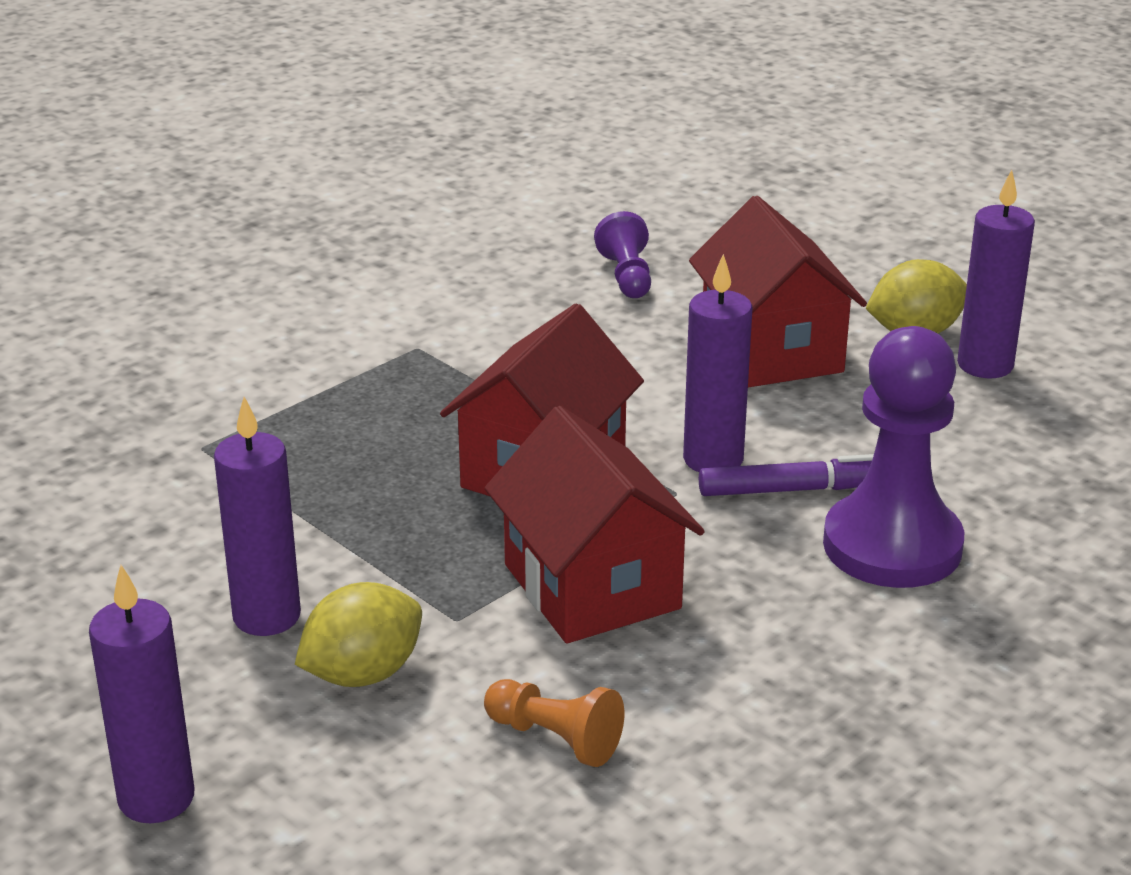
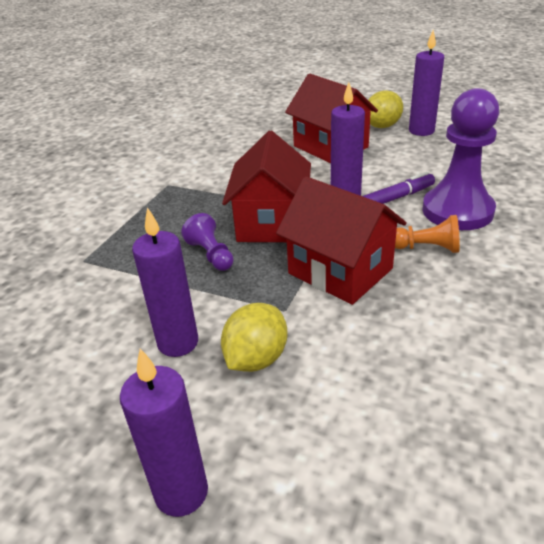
camera: 20 degrees left, 5 degrees up
(555, 738) = (390, 360): orange pawn -> orange pawn (427, 248)
(627, 276) = (243, 133): purple pawn -> purple pawn (211, 255)

